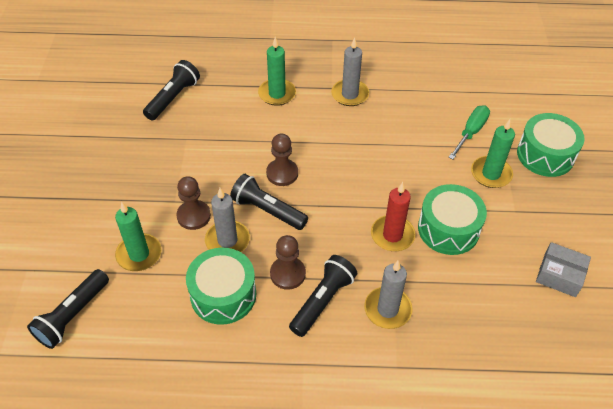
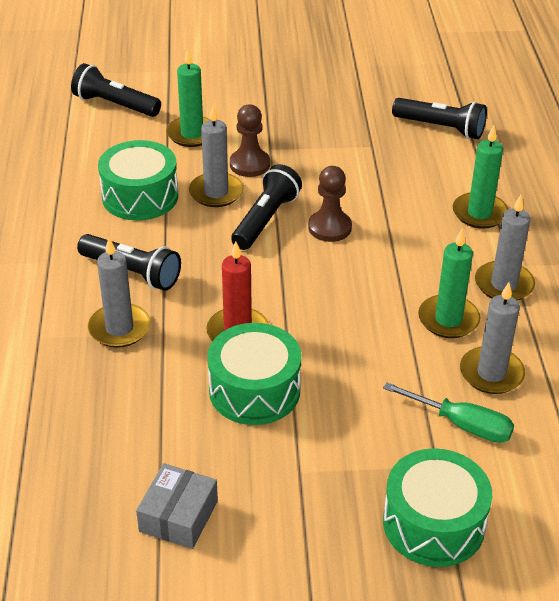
camera: 85 degrees right, 10 degrees down
(287, 274) = (170, 242): brown pawn -> none
(428, 113) = (491, 373): none -> grey candle
(491, 174) = (373, 445): green candle -> green candle (448, 319)

